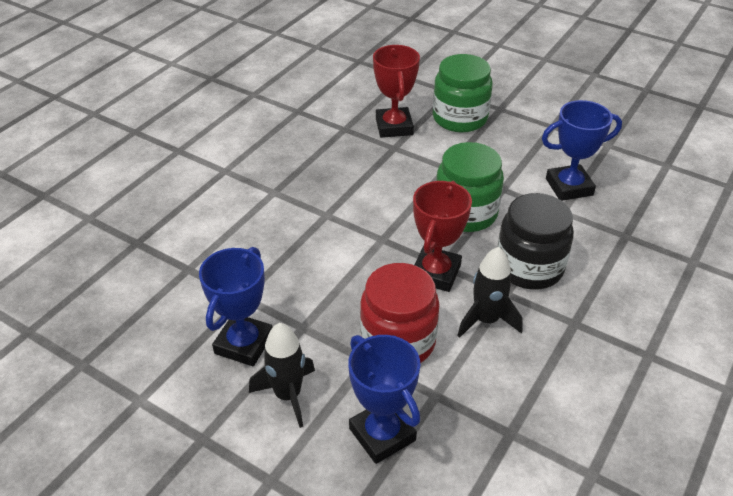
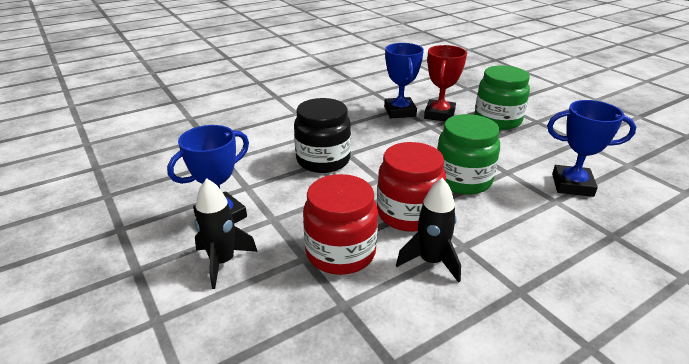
camera: 25 degrees right, 10 degrees down
(382, 434) = (273, 320): blue trophy -> blue trophy (400, 111)
(435, 273) = (408, 214): red trophy -> red jar
(529, 267) = (498, 233): black jar -> black jar (323, 160)

